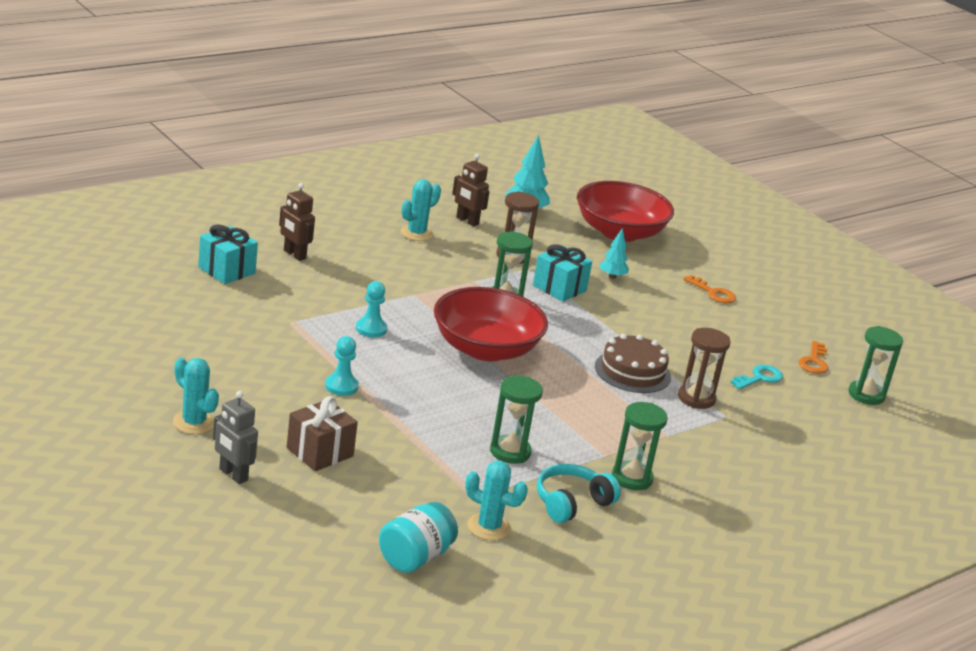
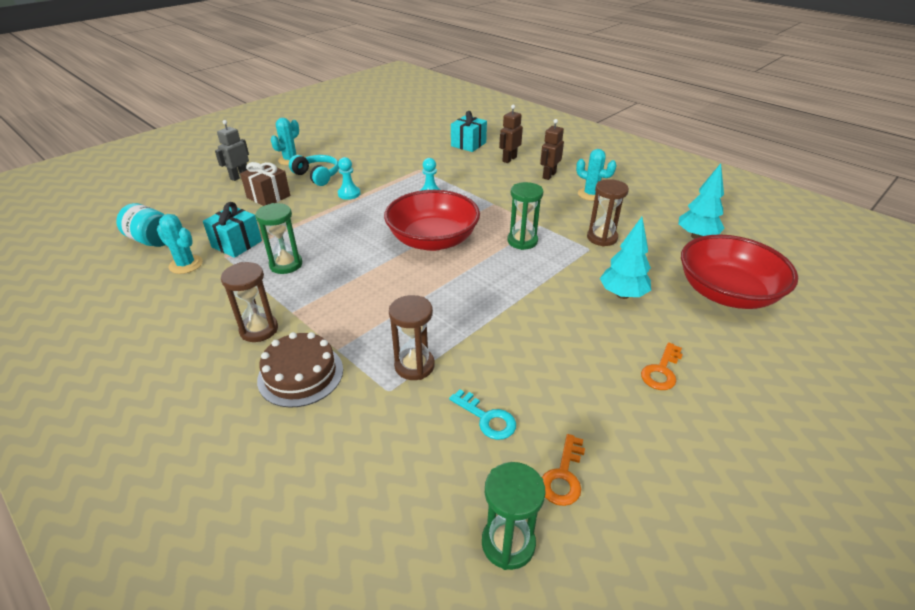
camera: 85 degrees right, 10 degrees up
(467, 221) = (639, 212): brown robot -> brown robot (549, 175)
(489, 527) = (186, 264): turquoise cactus -> turquoise cactus turned 75 degrees counterclockwise
(559, 288) = (567, 266): turquoise gift -> turquoise gift (237, 244)
(571, 503) = (218, 299): turquoise headphones -> turquoise headphones (317, 176)
(612, 276) = (622, 295): turquoise tree -> turquoise tree, size x1.61
(632, 371) = (443, 319): brown cake -> brown cake (300, 374)
(632, 478) = (259, 330): green hourglass -> brown hourglass
(814, 361) = (563, 476): orange key -> orange key turned 75 degrees counterclockwise

